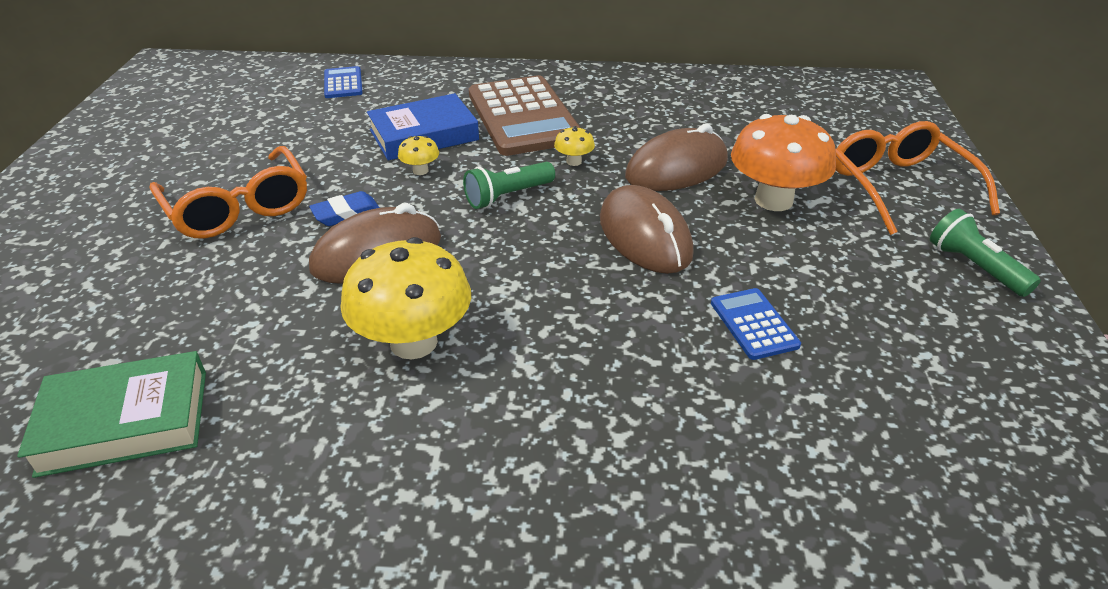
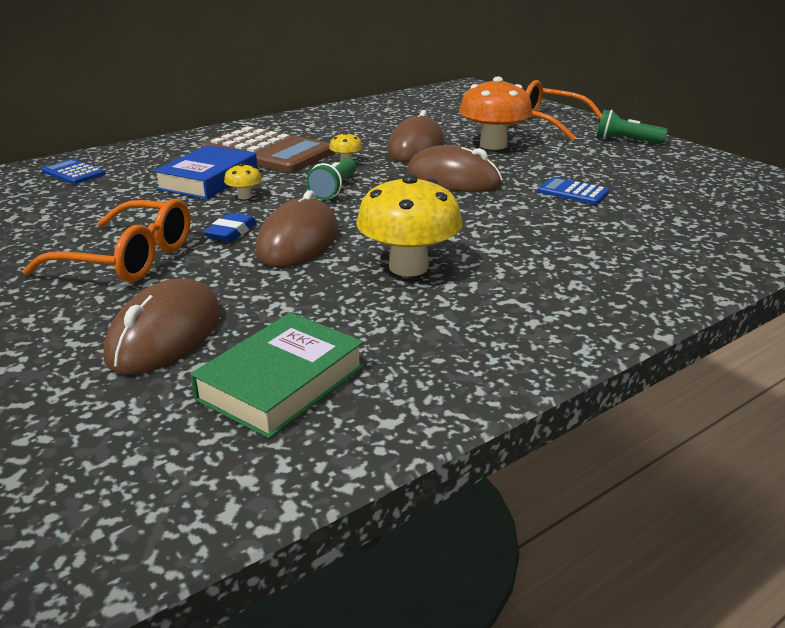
camera: 40 degrees left, 10 degrees down
(140, 312) = (165, 335): none -> brown mouse

